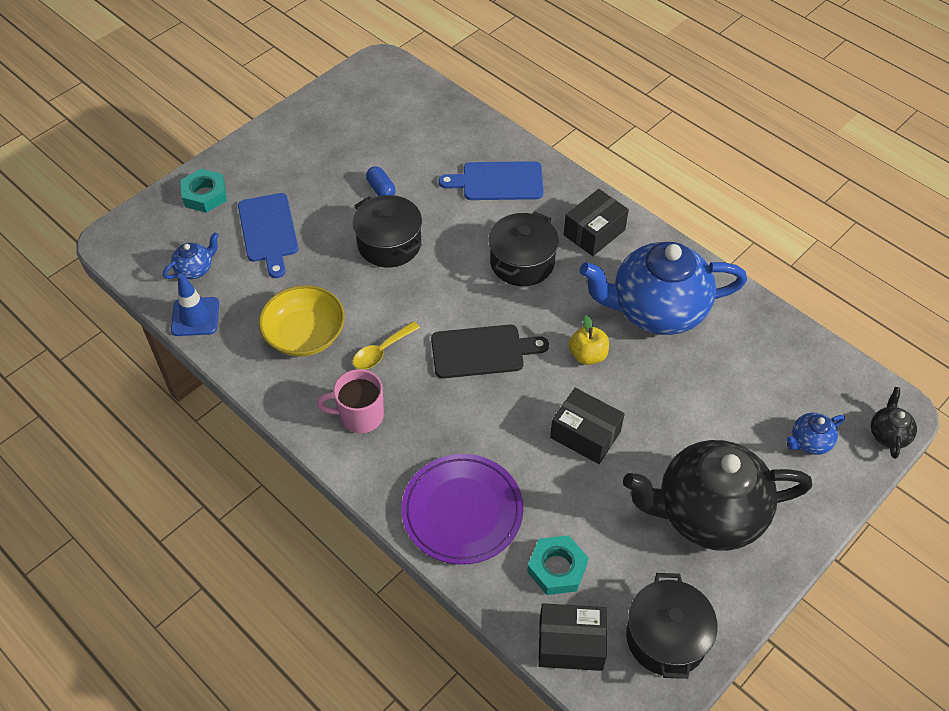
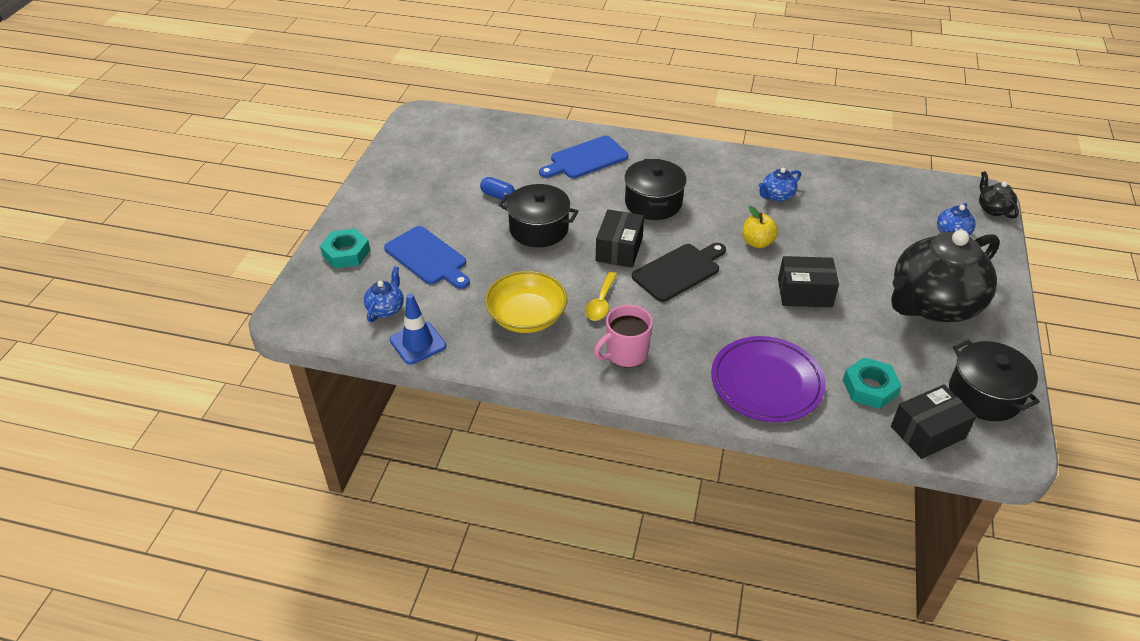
camera: 30 degrees left, 10 degrees down
(594, 232) = (687, 165): black box -> black box (619, 249)
(656, 310) = (777, 196): blue teapot -> blue teapot, size x0.41

